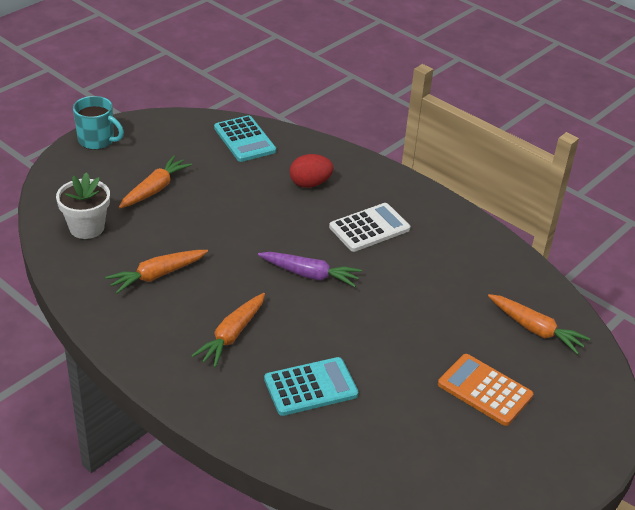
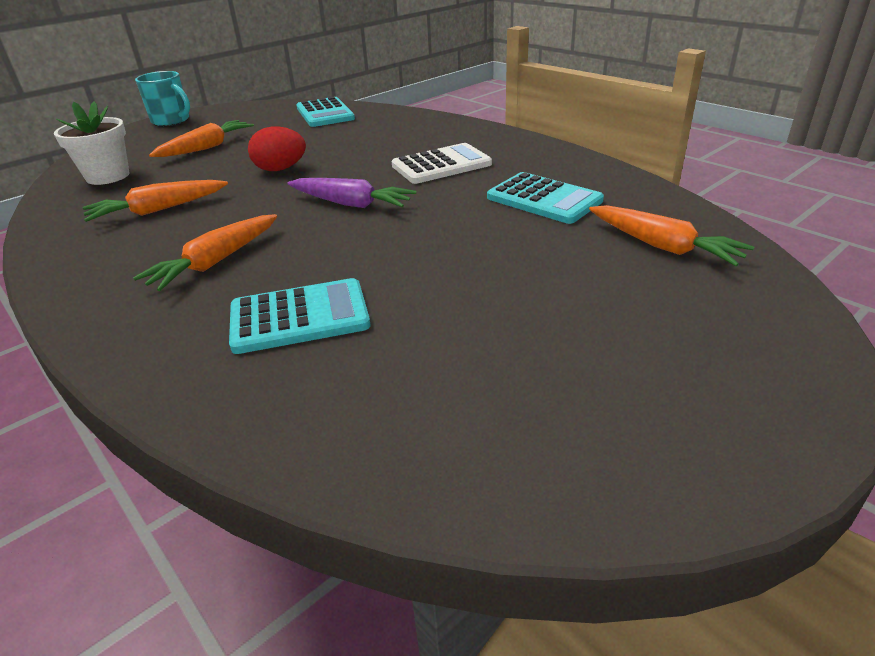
camera: 10 degrees right, 5 degrees down
(310, 183) = (382, 137): red egg -> red egg (280, 169)
(454, 276) = (544, 199): none -> turquoise calculator
(484, 390) = (582, 317): orange calculator -> none

